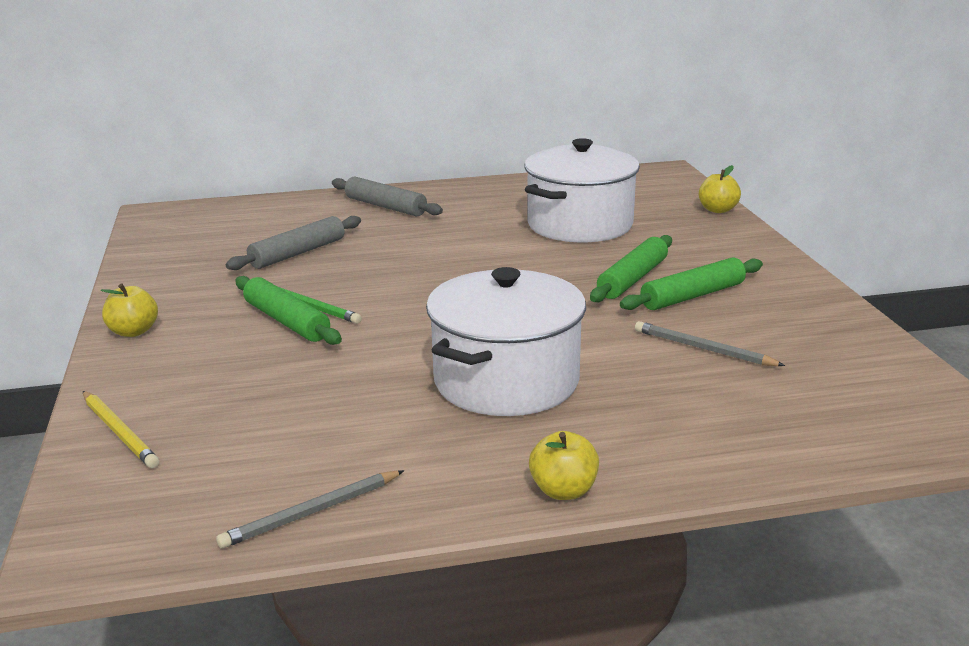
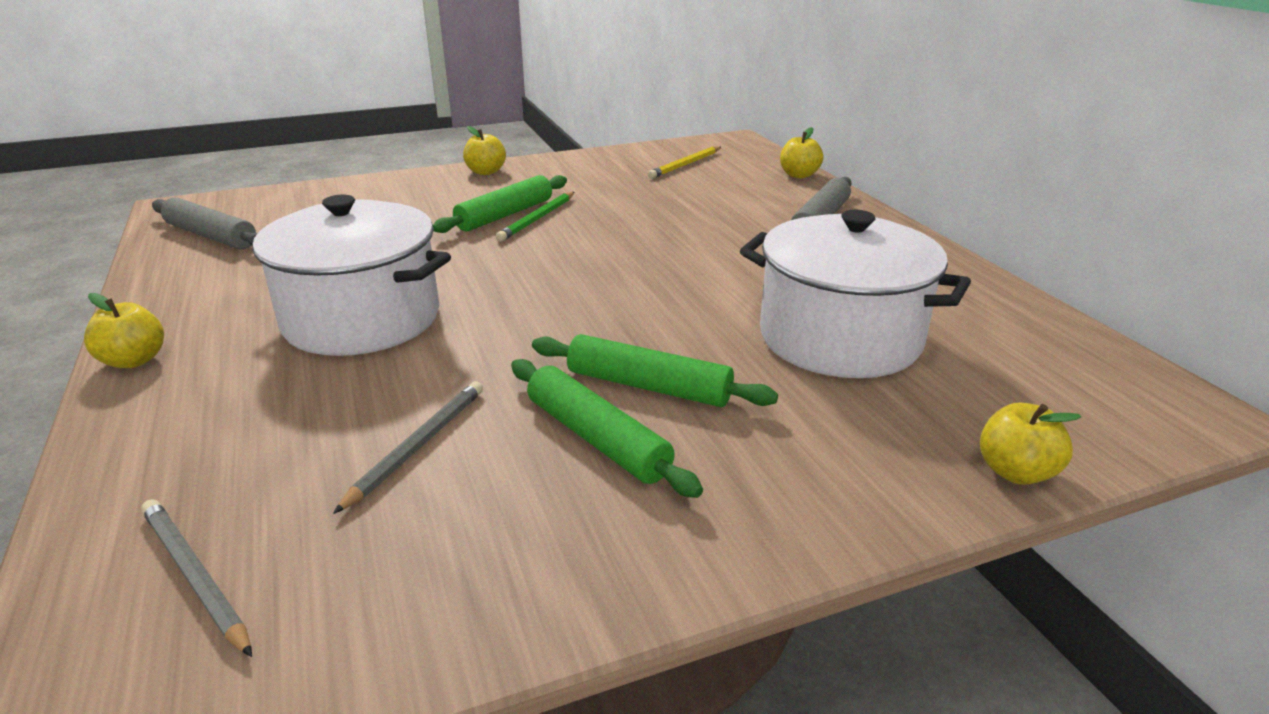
camera: 80 degrees right, 5 degrees up
(119, 432) = (325, 193): yellow pencil -> yellow pencil (685, 165)
(279, 201) = (799, 175): none -> yellow apple
(298, 253) = (662, 199): grey rolling pin -> grey rolling pin (211, 236)
(312, 513) = (175, 263): grey pencil -> grey pencil (194, 576)

